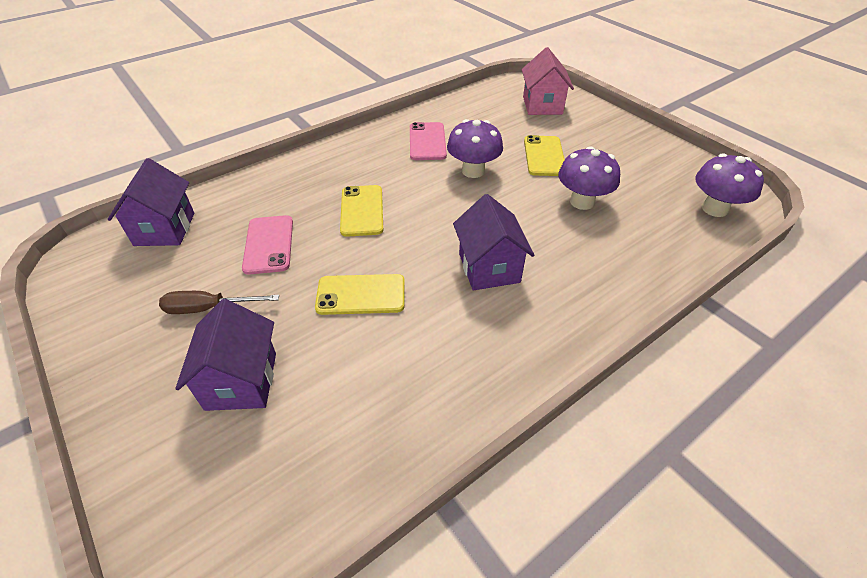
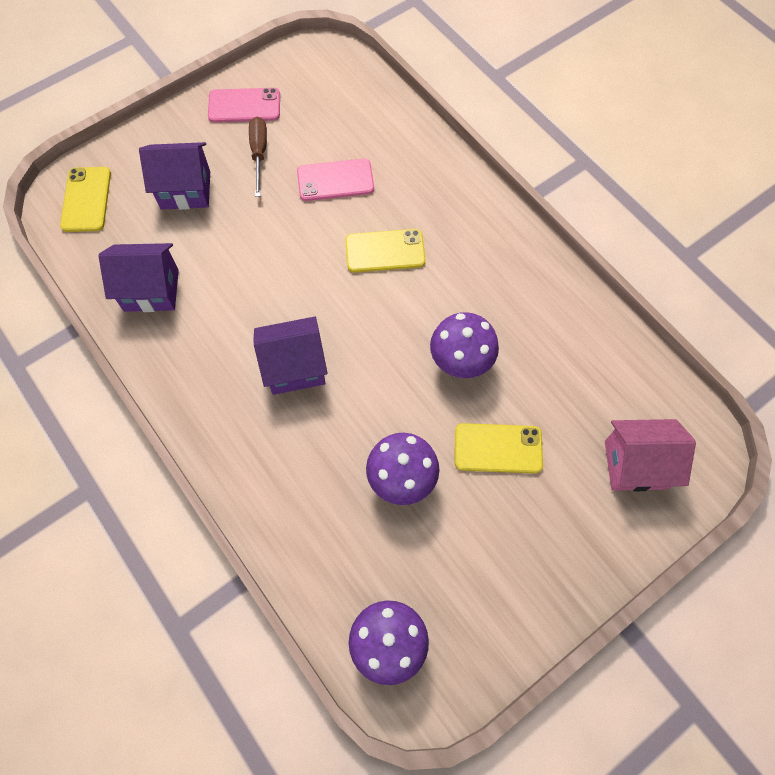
camera: 90 degrees right, 20 degrees up
(165, 229) = (358, 98): purple house -> purple house (151, 290)
(361, 295) = (266, 260): yellow phone -> yellow phone (86, 199)
(427, 141) = (522, 311): pink phone -> pink phone (244, 106)

